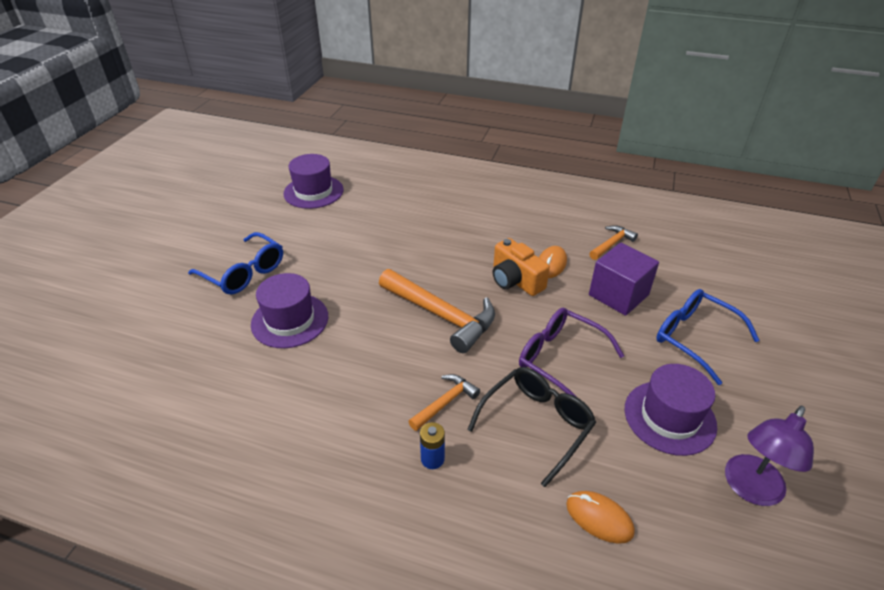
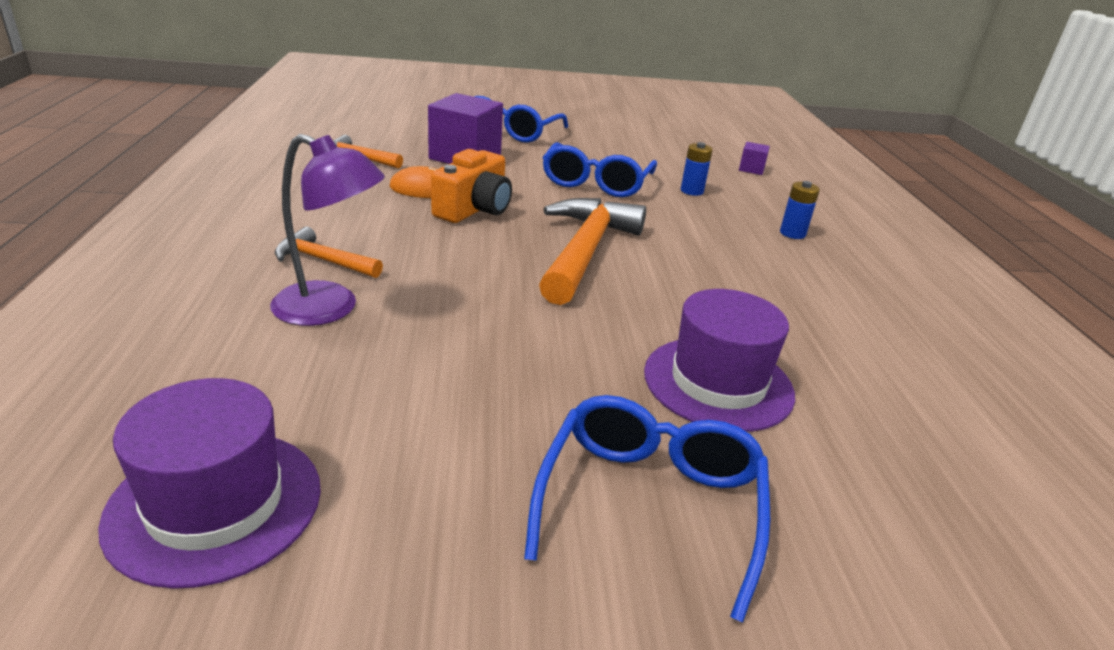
camera: 115 degrees left, 10 degrees down
(445, 402) = (720, 234): orange hammer -> orange hammer (323, 260)
(537, 424) = (692, 191): black glasses -> blue battery
(559, 359) = (596, 183): purple glasses -> blue glasses
(599, 518) = (751, 169): orange mouse -> purple cube
(669, 417) = (622, 145): purple hat -> none
(749, 489) = (663, 128): purple lamp -> purple lamp (330, 309)

